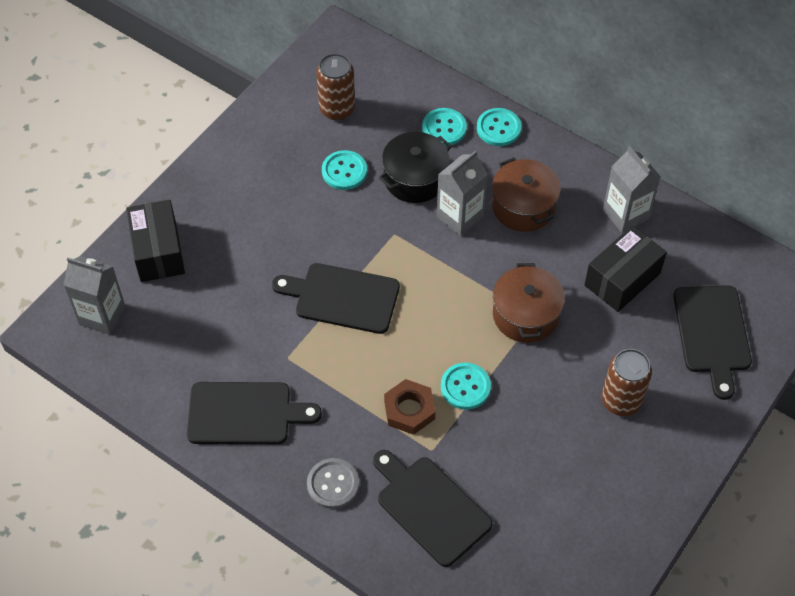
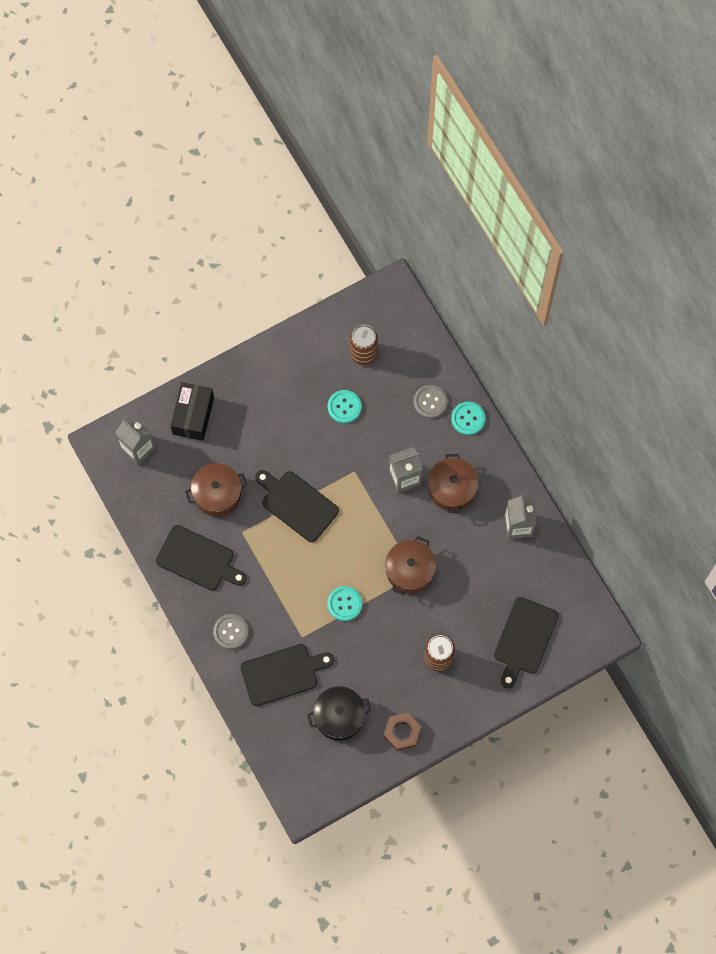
camera: 25 degrees right, 15 degrees up
(232, 326) = (217, 494): none -> brown pot
(409, 410) = (301, 603): brown nut -> brown nut (402, 732)
(415, 178) = (389, 434): black pot -> black pot (339, 716)
(430, 507) = (282, 674): black cutting board -> black cutting board turned 90 degrees clockwise
(444, 128) = (430, 402): turquoise button -> grey button
(622, 279) = (488, 573): black box -> none

